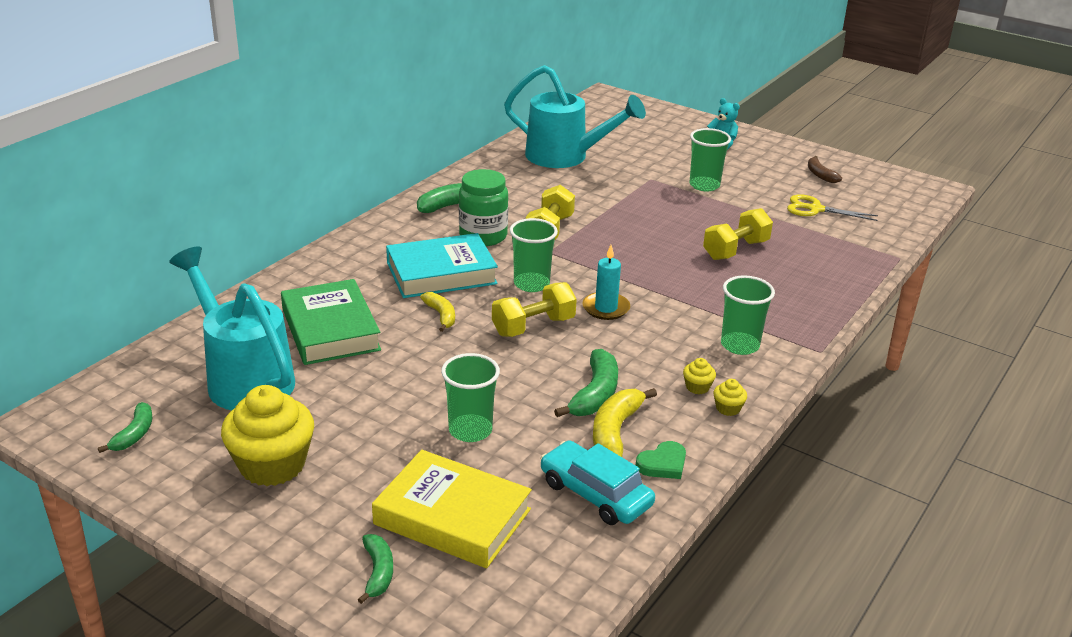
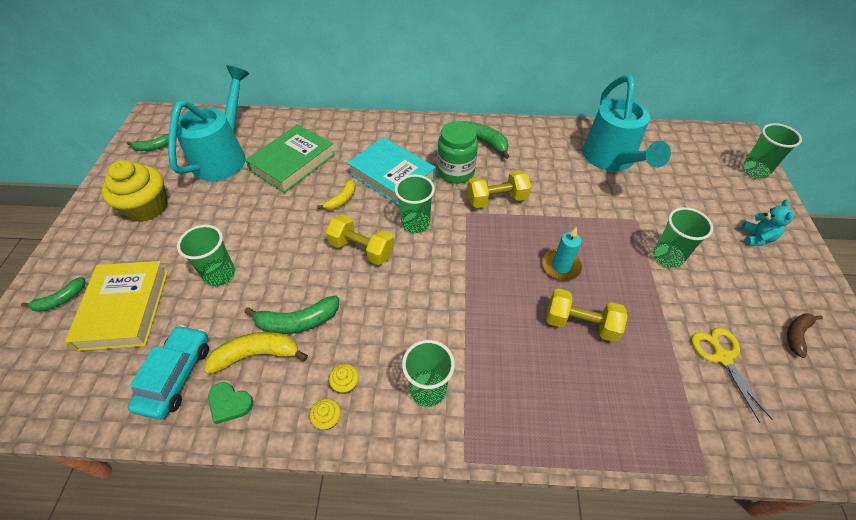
camera: 60 degrees right, 20 degrees up
(606, 308) = (416, 278): turquoise candle -> turquoise candle (561, 266)
(652, 110) = (755, 171): none -> green cup

